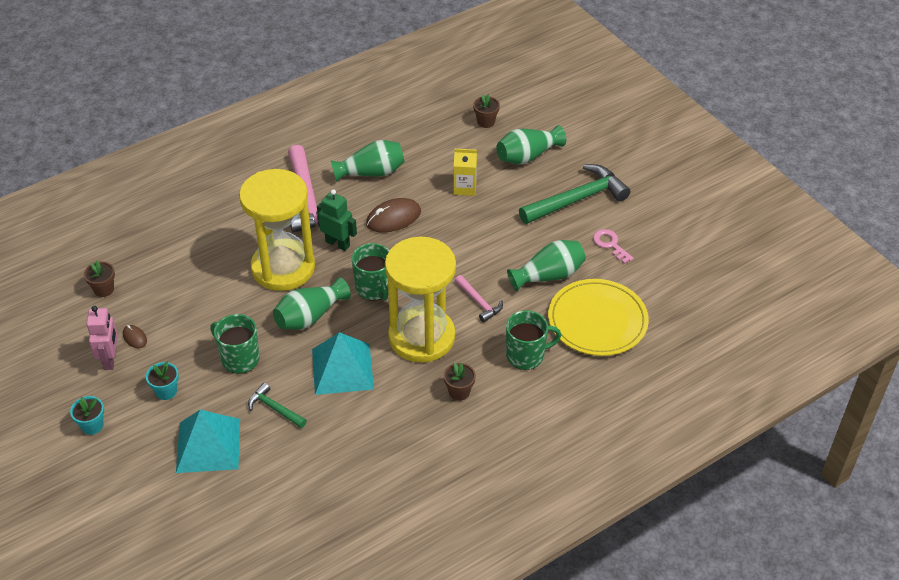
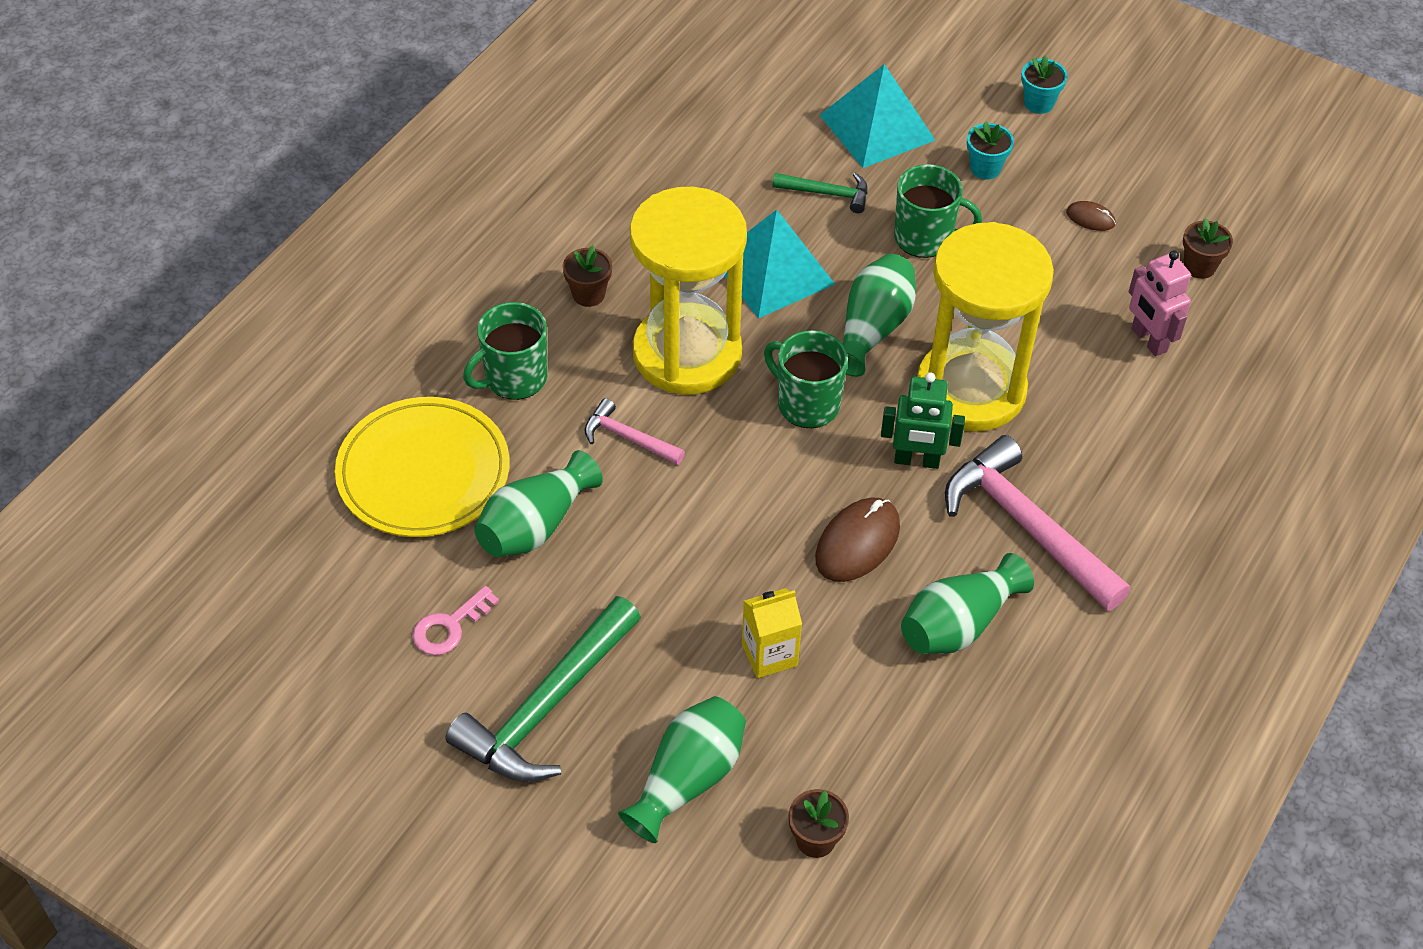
camera: 155 degrees right, 5 degrees up
(110, 359) = (1094, 181): pink robot -> pink robot (1148, 340)
(610, 244) = (449, 626): pink key -> pink key turned 105 degrees clockwise

